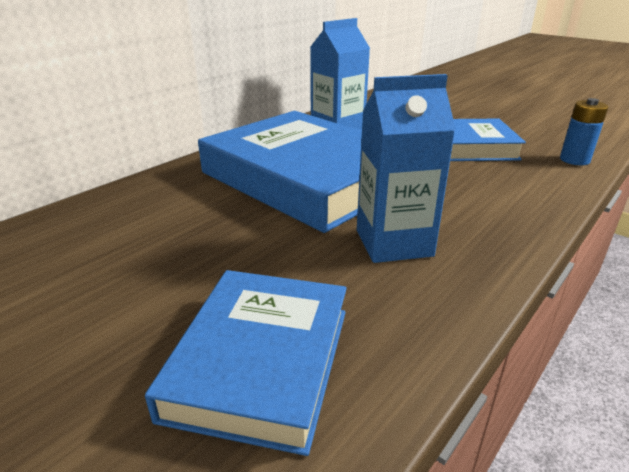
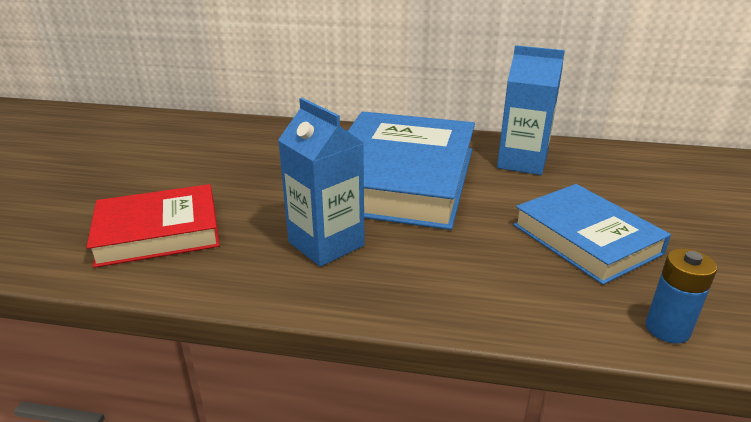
camera: 60 degrees right, 0 degrees up
(261, 361) = (158, 232): blue book -> red book

